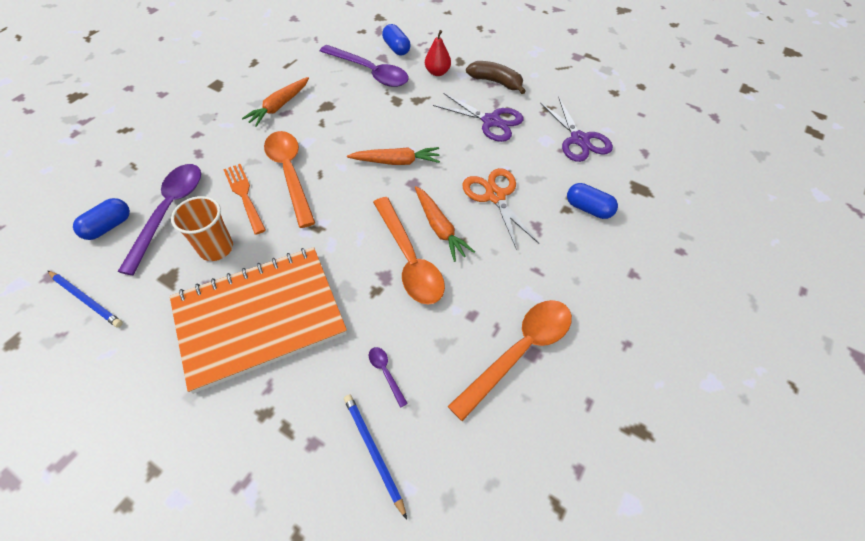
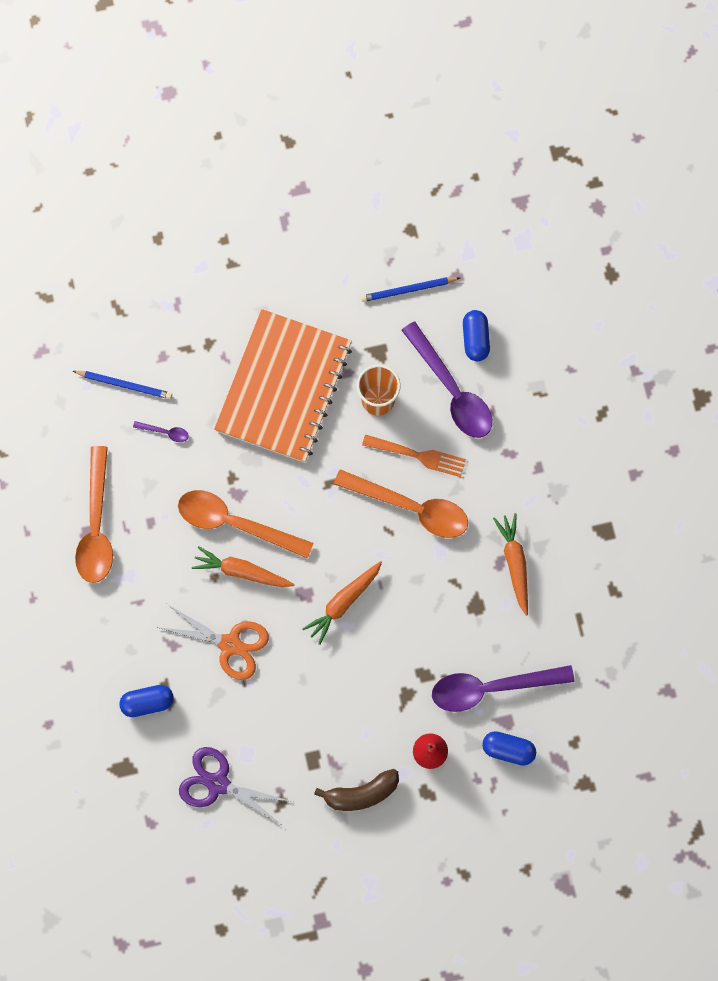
camera: 135 degrees right, 20 degrees up
(491, 121) = (314, 731): purple scissors -> none

